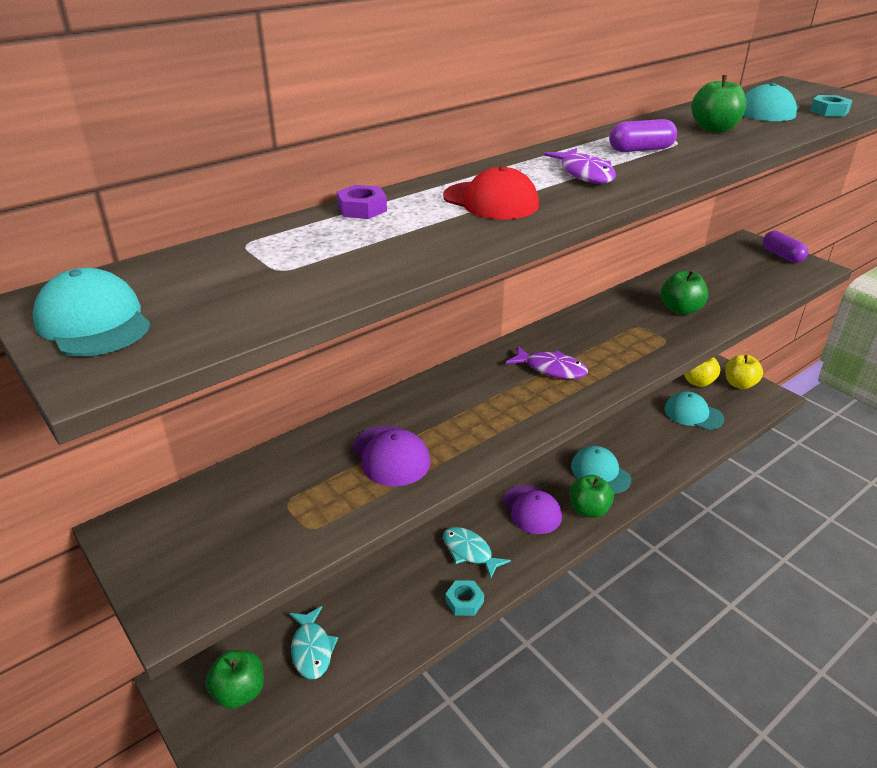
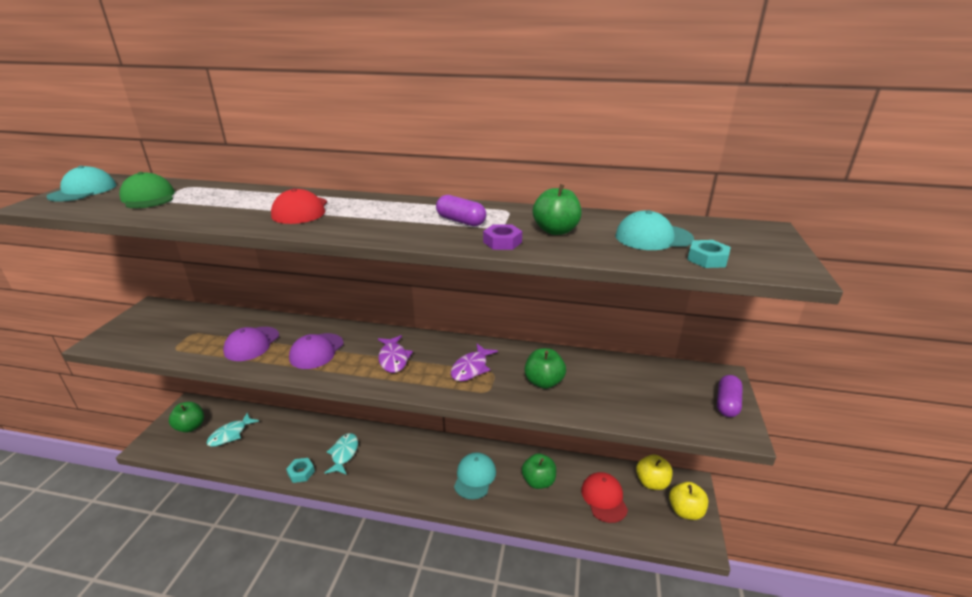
camera: 50 degrees right, 5 degrees down
(251, 275) = (148, 197): none -> green cap
(362, 209) = (256, 191): purple nut -> purple nut (502, 242)
(531, 510) = (405, 462): purple cap -> purple cap (316, 351)
(584, 174) = (383, 219): purple fish -> purple fish (471, 368)
(589, 510) = (429, 489): green apple -> green apple (538, 481)
(693, 414) = (604, 498): turquoise cap -> red cap

